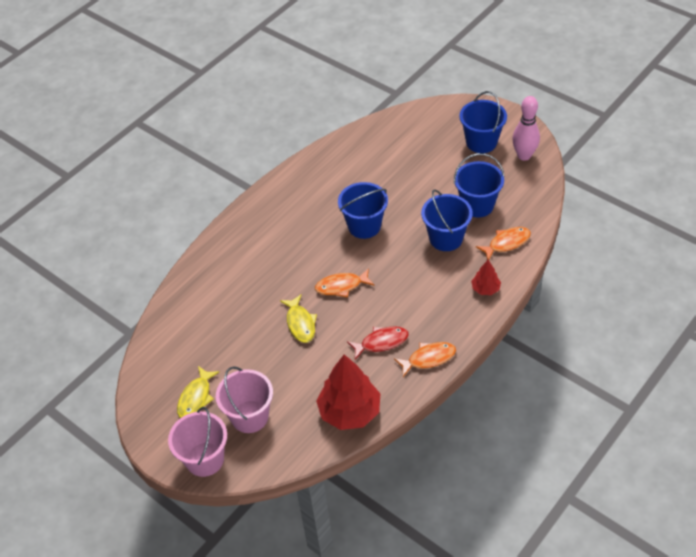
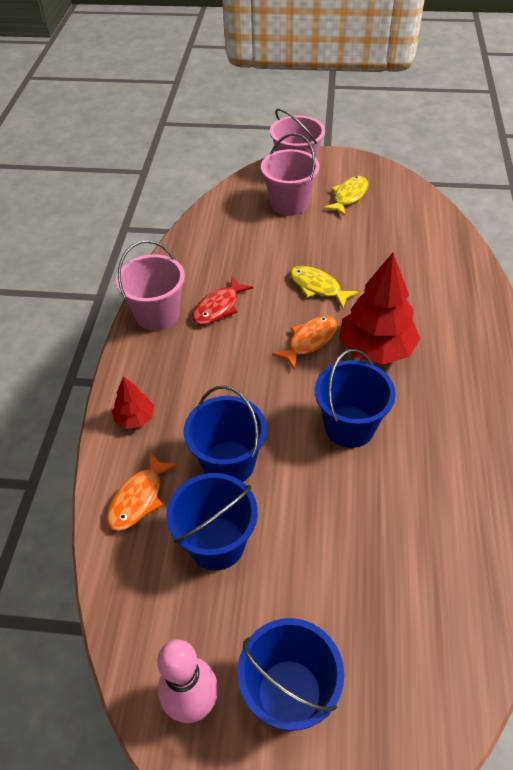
camera: 145 degrees right, 0 degrees up
(196, 398) = (349, 196): yellow fish -> yellow fish turned 45 degrees clockwise
(349, 411) = (204, 242): red tree -> red tree (376, 348)
(428, 358) = (157, 315): orange fish -> pink bucket

